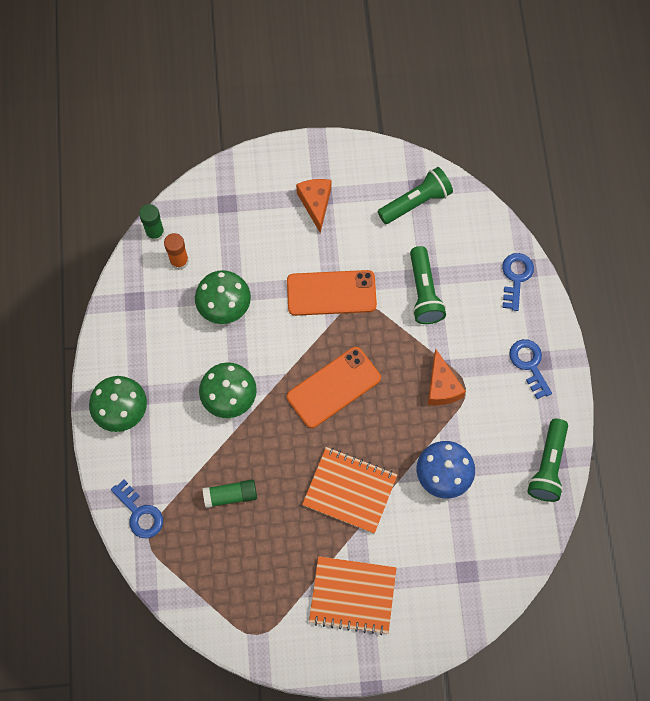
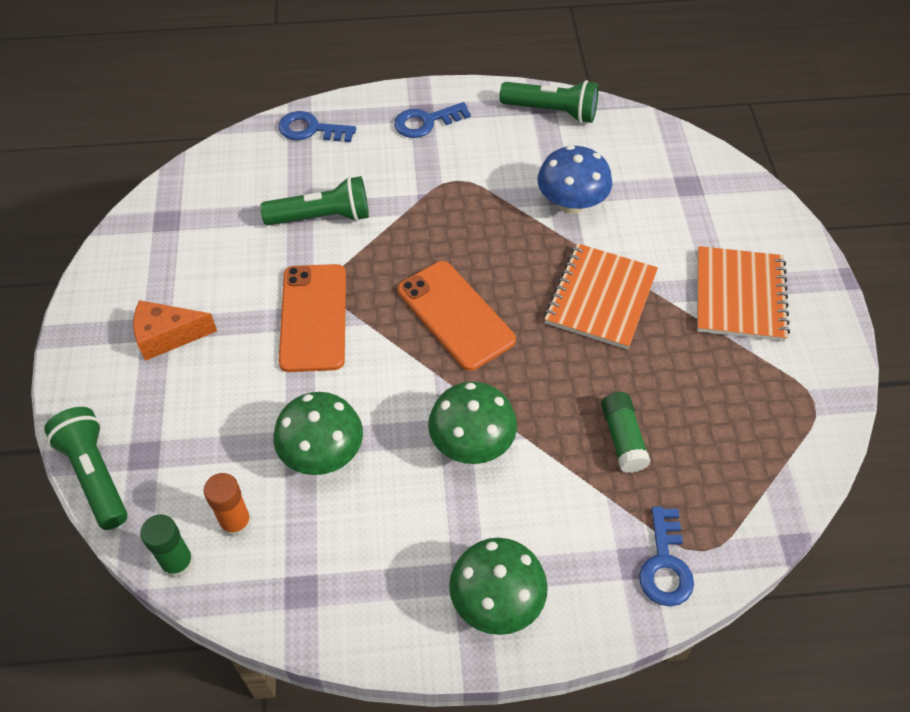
camera: 90 degrees left, 15 degrees down
(140, 513) = (665, 564): blue key -> blue key turned 135 degrees clockwise
(416, 202) = (187, 222): green flashlight -> green flashlight (95, 475)
(441, 386) = (454, 202): orange cheese -> none

